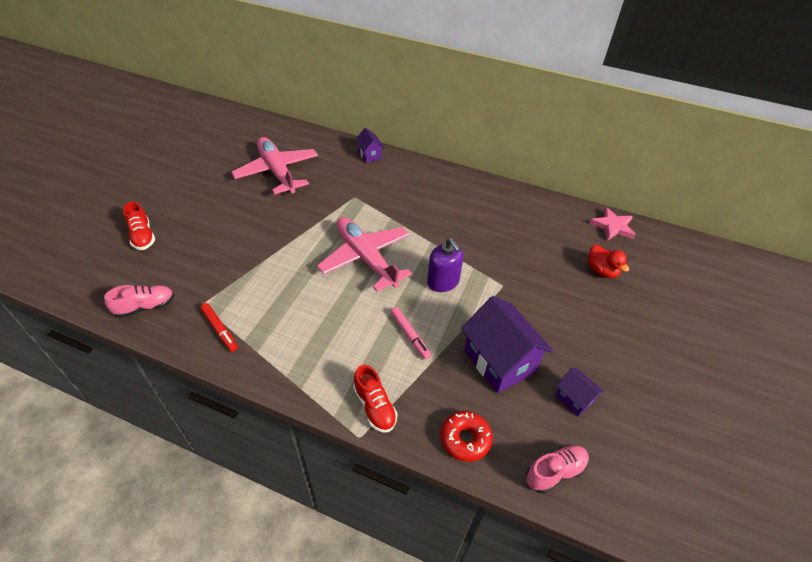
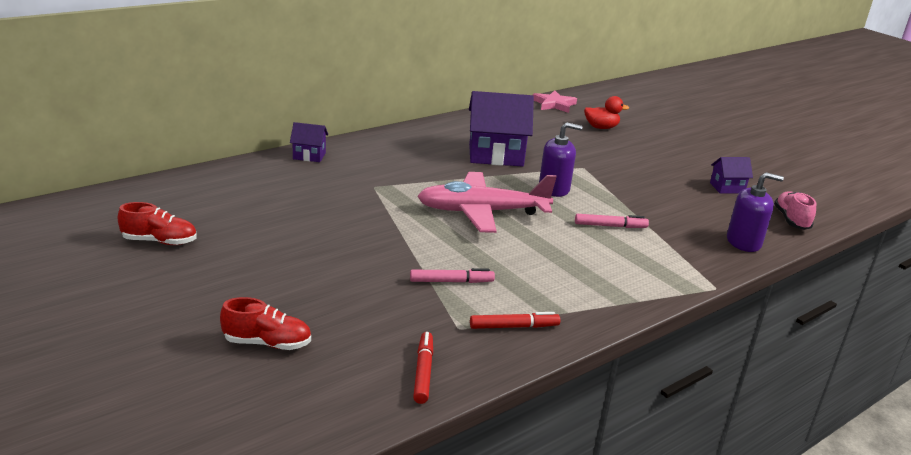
camera: 60 degrees left, 20 degrees down
(145, 307) = (423, 372): pink shoe -> red marker
(256, 279) = (451, 281): none -> pink marker
(277, 172) = (260, 213): pink plane -> none
(374, 406) = (685, 270): red shoe -> red shoe (160, 241)
(465, 439) = (743, 242): red donut -> purple soap dispenser
(499, 361) = (670, 200): purple house -> purple house (496, 155)

